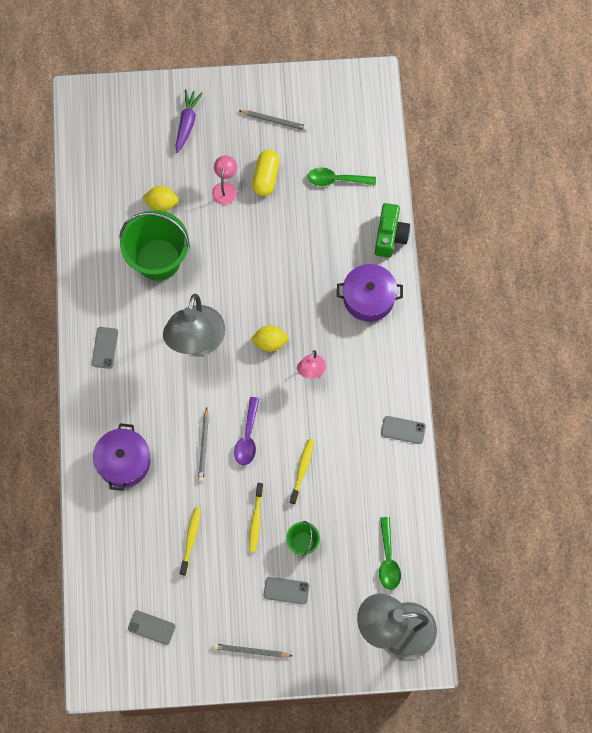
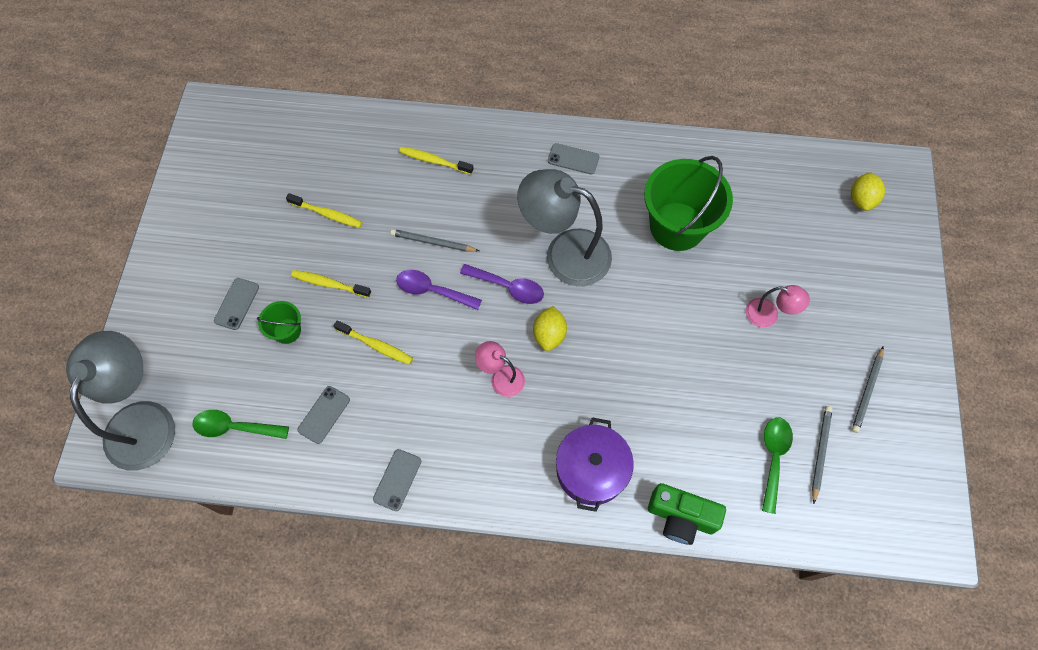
camera: 100 degrees right, 5 degrees down
(123, 462) = (434, 161): purple pot -> yellow toothbrush
(151, 627) = (243, 164): grey phone -> grey phone (324, 414)
(162, 203) = (752, 240): yellow lemon -> yellow lemon (861, 199)
(187, 123) = (864, 283): purple carrot -> none
(234, 379) = (508, 287): none -> purple spoon
(251, 651) = (182, 256): grey pencil -> grey pencil (820, 452)
(266, 177) = (781, 366): yellow capsule -> none

